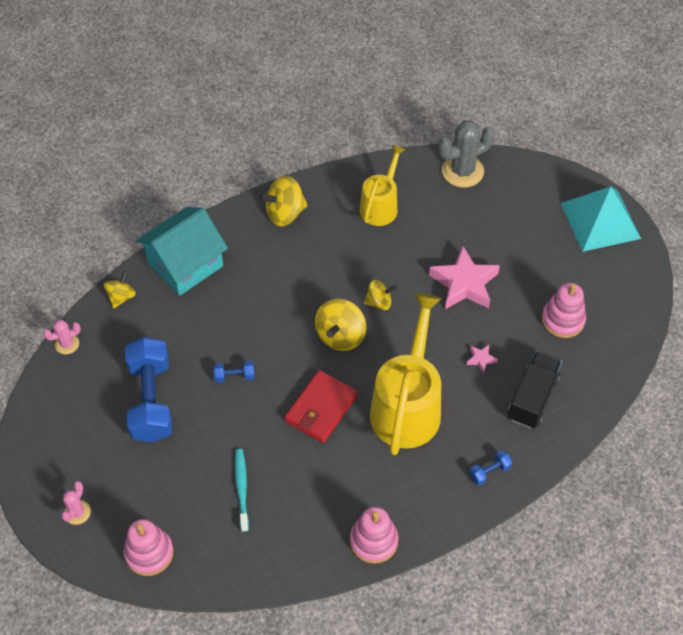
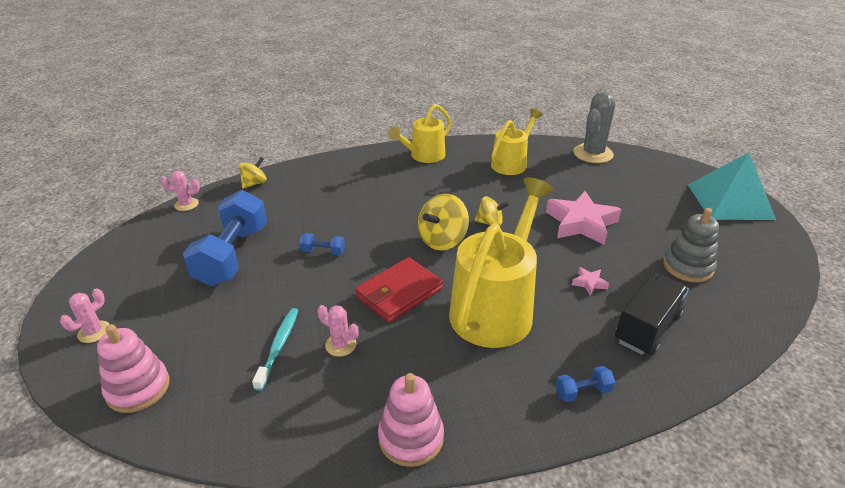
camera: 15 degrees right, 20 degrees down
(185, 264) = (321, 172): turquoise house -> none
(285, 213) = (423, 156): yellow spinning top -> yellow watering can
(291, 474) = (340, 345): none -> pink cactus
(462, 171) = (593, 154): grey cactus -> grey cactus turned 45 degrees counterclockwise
(563, 320) = (687, 267): pink stacking toy -> grey stacking toy

